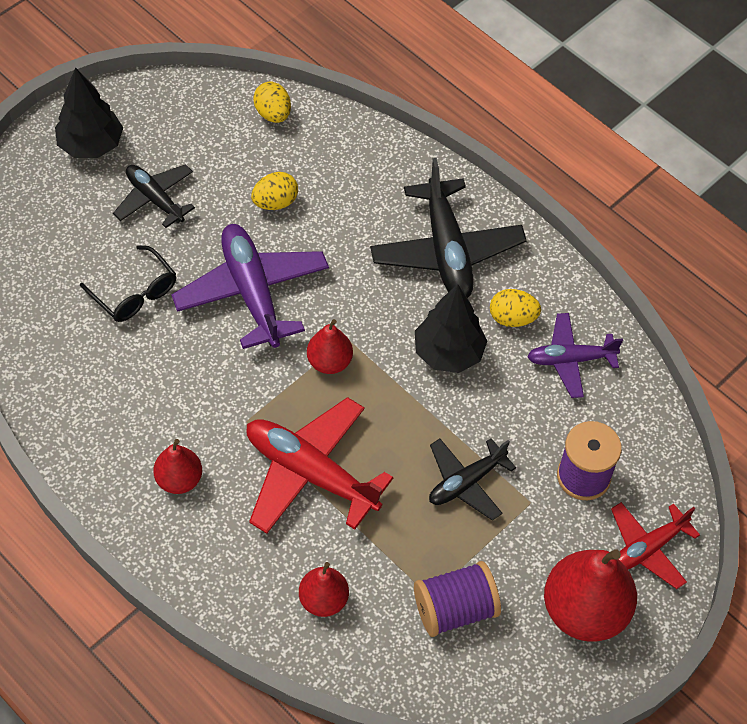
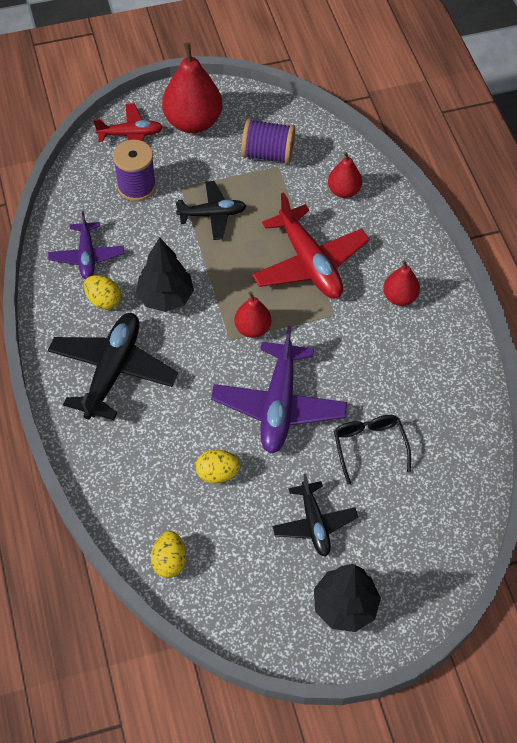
camera: 150 degrees left, 0 degrees up
(570, 360) = (87, 256): purple plane -> purple plane turned 60 degrees clockwise

